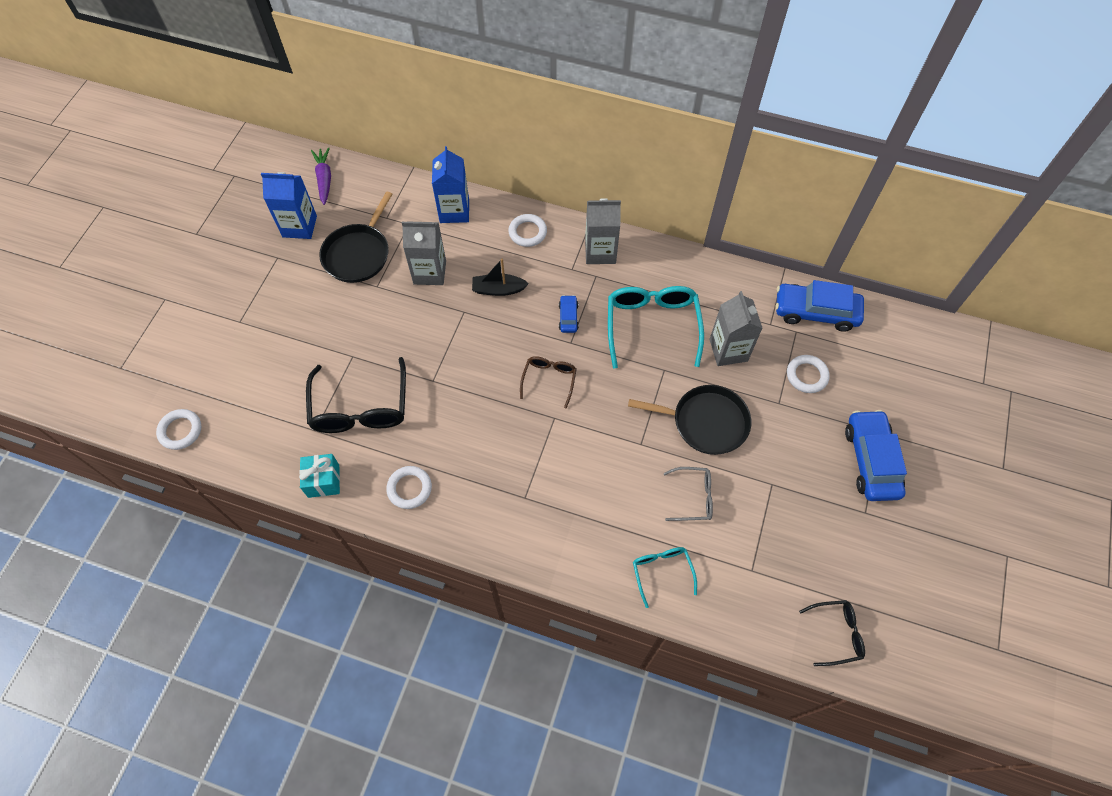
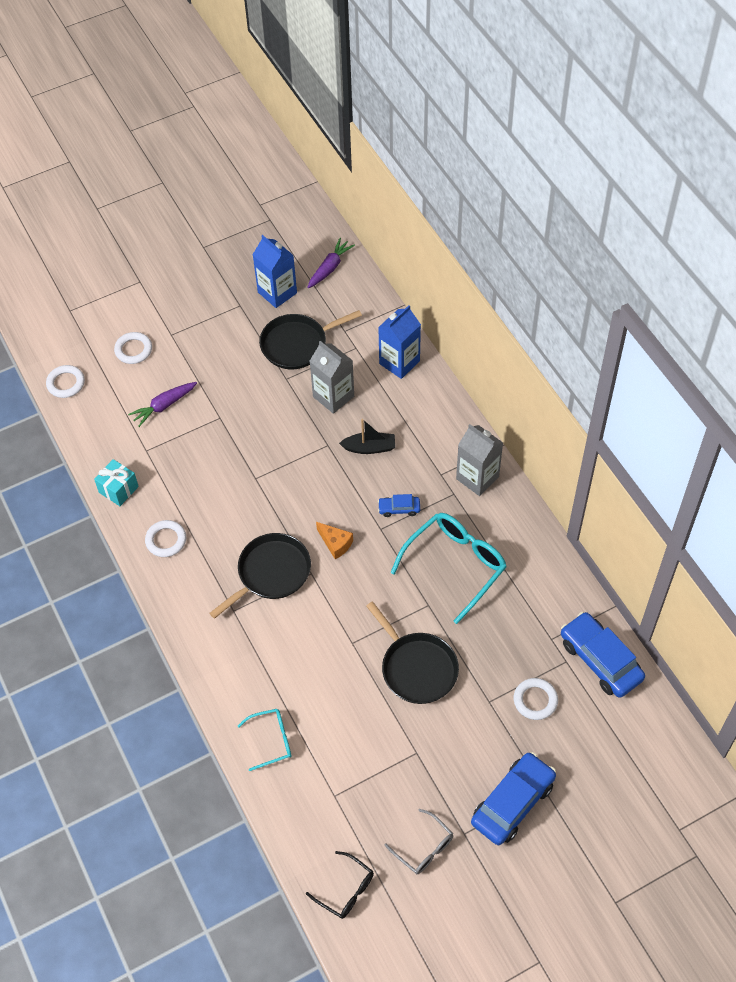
camera: 45 degrees right, 5 degrees down
(293, 382) = (164, 406): none -> purple carrot
(360, 407) = (190, 458): black glasses -> none
(498, 289) = (369, 448): black boat -> black boat turned 135 degrees clockwise
(523, 443) = (271, 573): none -> black pan
(527, 232) = (437, 420): white ring -> white ring (133, 350)
(549, 380) = (335, 543): brown glasses -> orange cheese
(568, 317) = (399, 508): blue car -> blue car turned 135 degrees counterclockwise
(662, 572) = (271, 740): turquoise glasses -> turquoise glasses turned 45 degrees clockwise
(693, 497) = (348, 711): grey glasses -> grey glasses (423, 847)
(728, 350) = (494, 631): grey carton -> none

